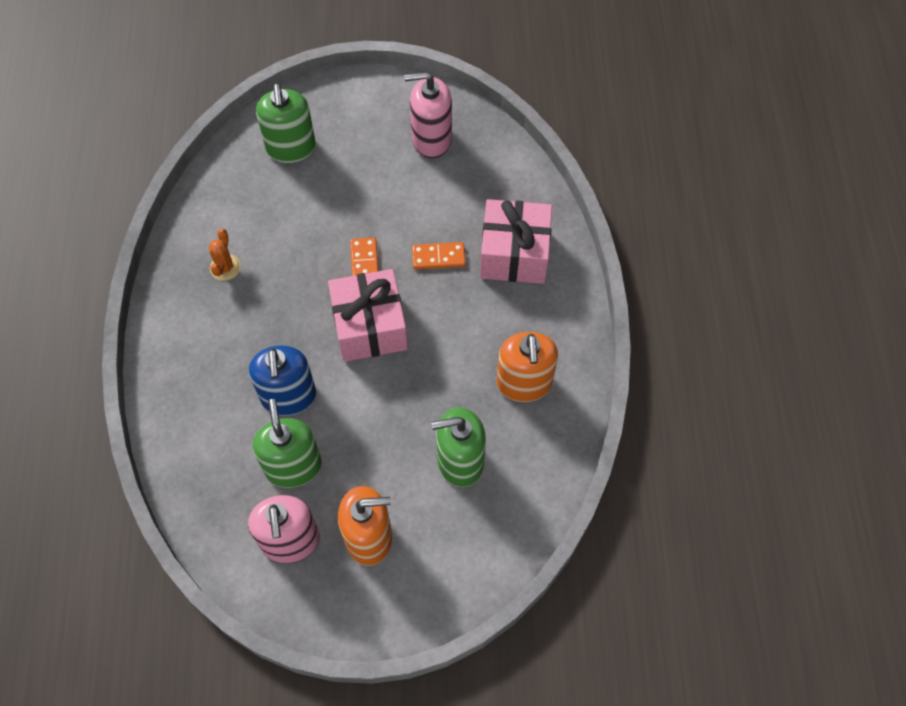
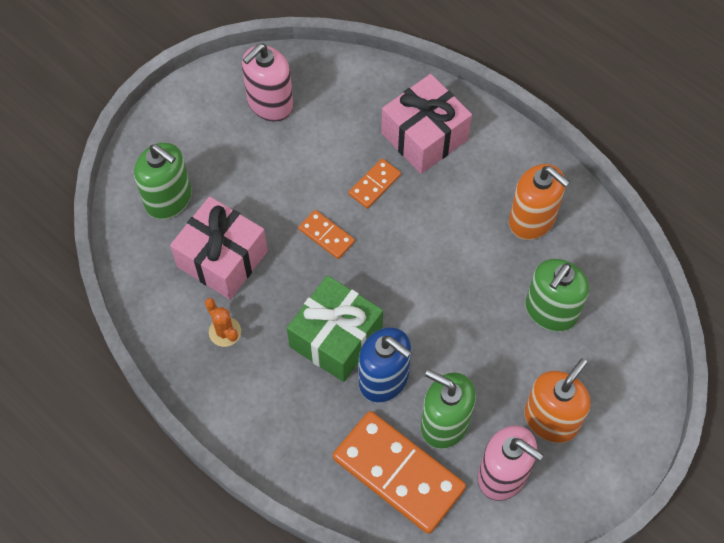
camera: 45 degrees left, 0 degrees up
(224, 469) = (398, 473): none -> orange domino
(290, 338) = (336, 338): none -> green gift
(370, 326) = (383, 277): pink gift -> pink gift (222, 259)

